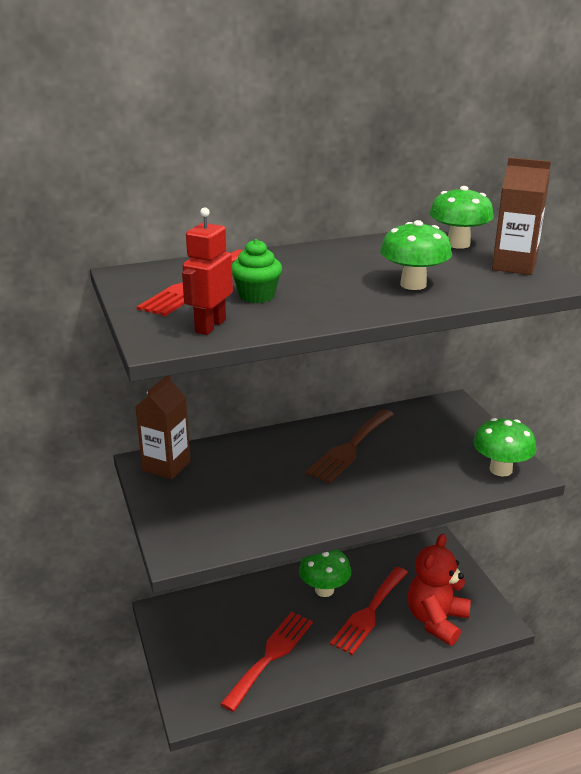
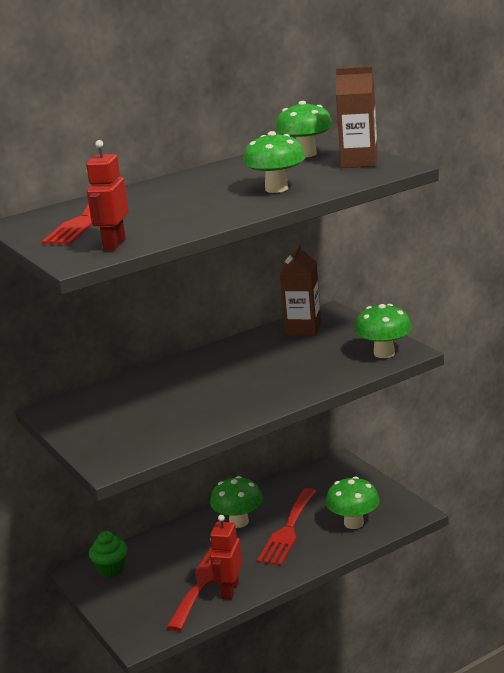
camera: 10 degrees left, 5 degrees down
(166, 466) = (71, 408): brown carton -> brown carton (303, 329)
(257, 296) = (143, 218): green cupcake -> green cupcake (111, 569)
(294, 673) = (230, 590): none -> red robot
(350, 448) = (242, 363): brown fork -> none
(436, 620) = (354, 523): red teddy bear -> green mushroom

